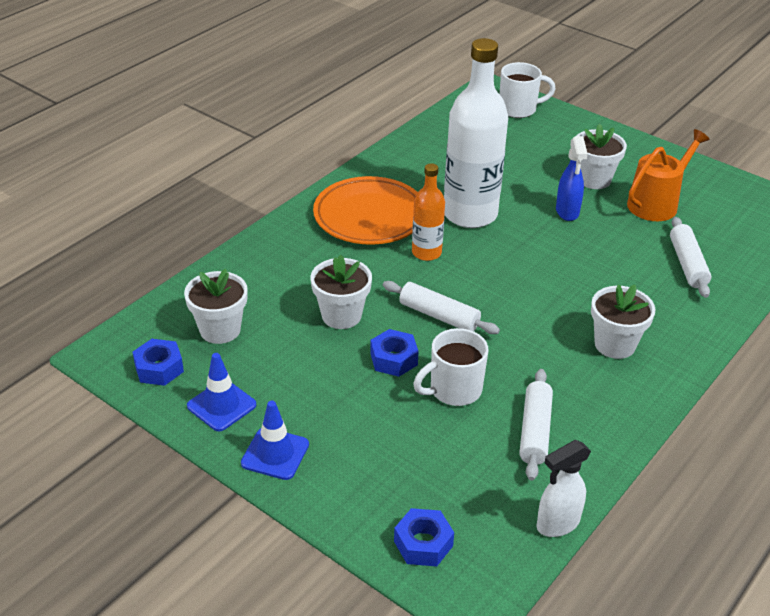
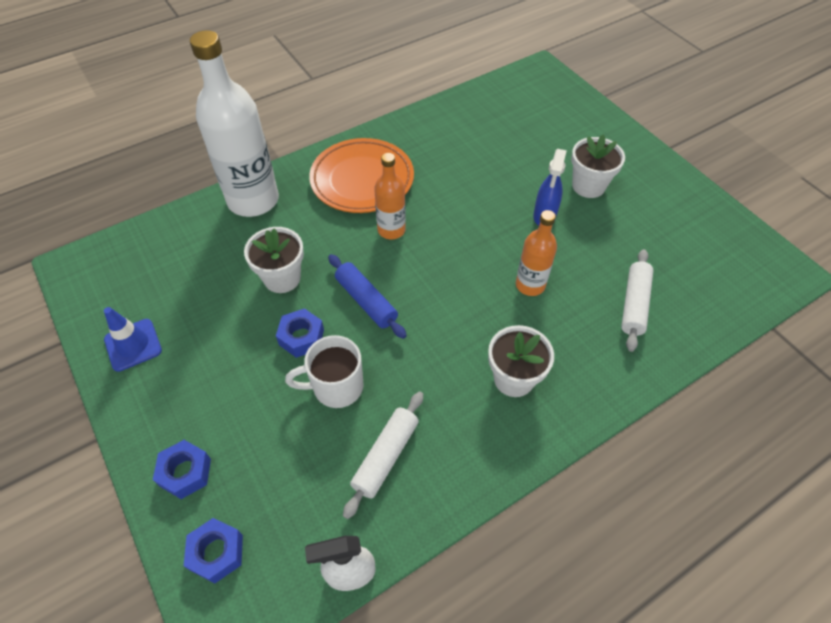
camera: 20 degrees right, 15 degrees up
(159, 368) = (106, 292): blue nut -> blue nut (185, 472)
(220, 330) = (175, 266): white flower pot -> none
(275, 454) = (147, 409): blue traffic cone -> none
(439, 315) = (366, 301): white rolling pin -> blue rolling pin
(470, 214) = (452, 198): white bottle -> white bottle (253, 200)
(519, 109) = (555, 95): white mug -> none
(586, 269) = (530, 285): none -> orange bottle
(656, 203) = (637, 226): orange watering can -> none

